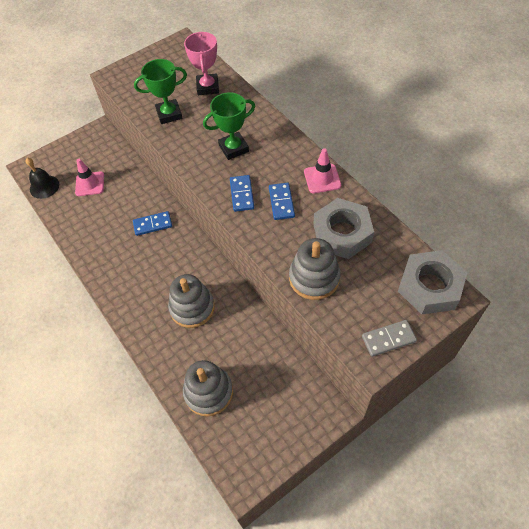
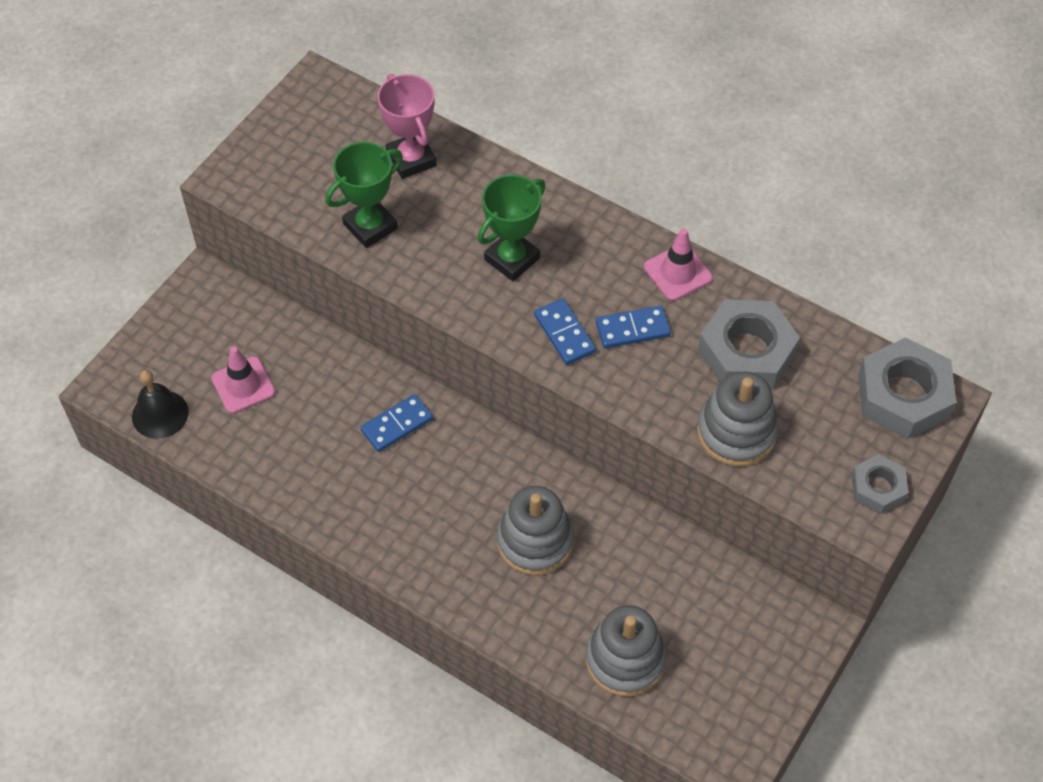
camera: 25 degrees left, 0 degrees up
(281, 202) = (632, 329): blue domino -> blue domino turned 75 degrees counterclockwise
(388, 339) = (878, 488): grey domino -> grey nut

